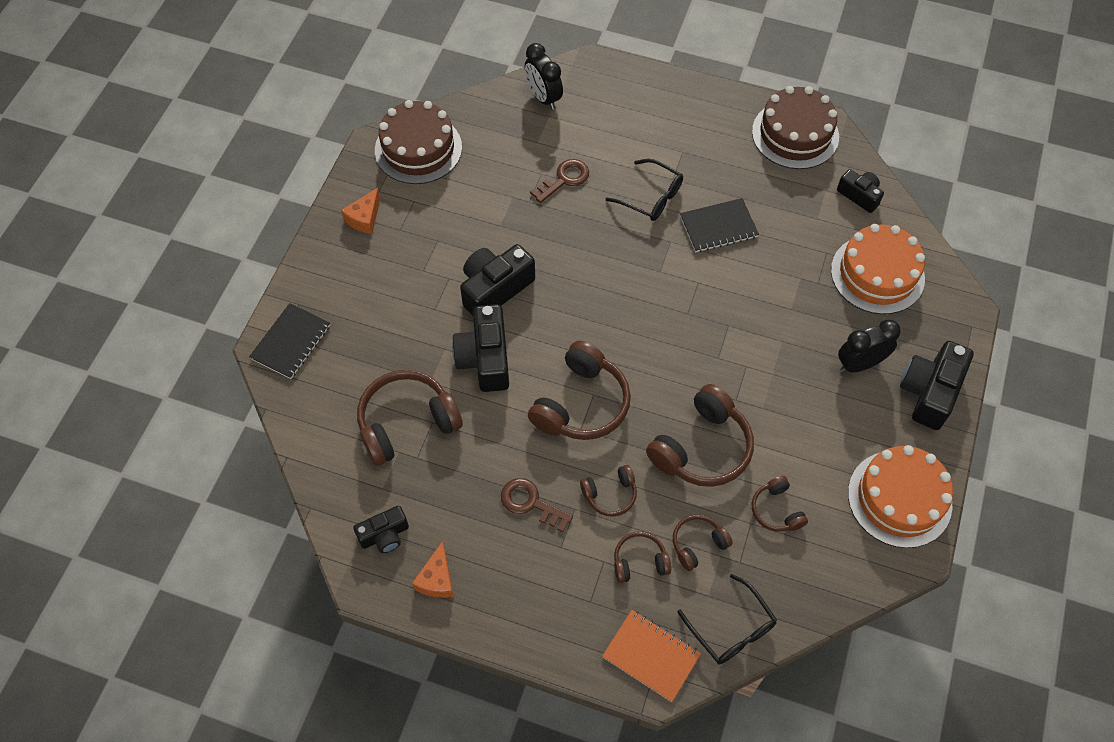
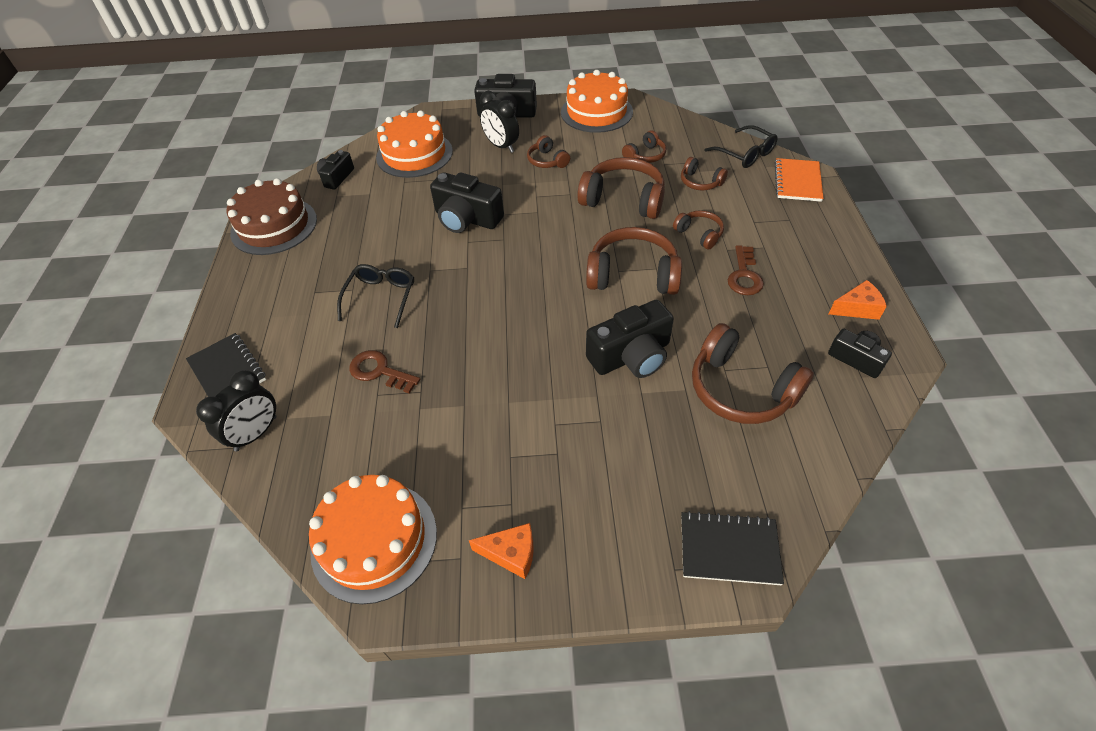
camera: 110 degrees left, 10 degrees down
(418, 149) = (374, 540): brown cake -> orange cake
(495, 289) = (547, 378): black camera -> black camera (467, 219)
(639, 561) = (737, 205): brown headphones -> brown headphones (547, 161)
(718, 227) = (400, 245): black notebook -> black notebook (227, 371)
(731, 628) = (745, 154): black glasses -> black glasses turned 105 degrees clockwise

